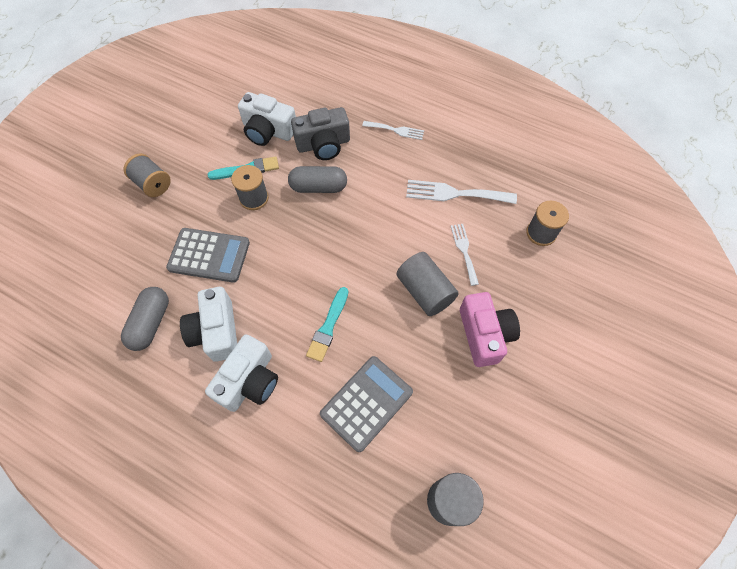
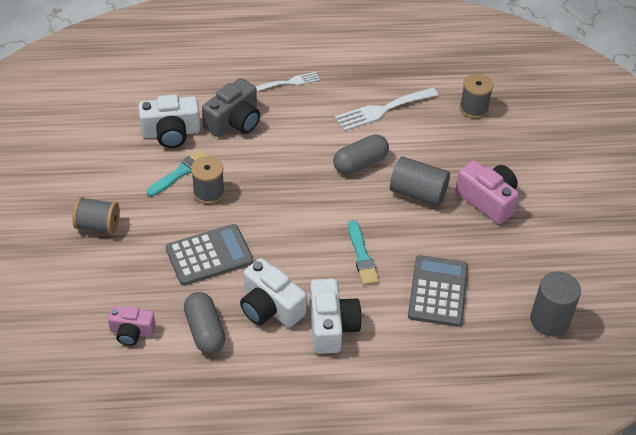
camera: 35 degrees left, 15 degrees down
(100, 291) = (132, 332): none -> pink camera
(318, 187) = (260, 157): grey capsule -> grey capsule (360, 163)
(464, 251) = (424, 149): white fork -> none

